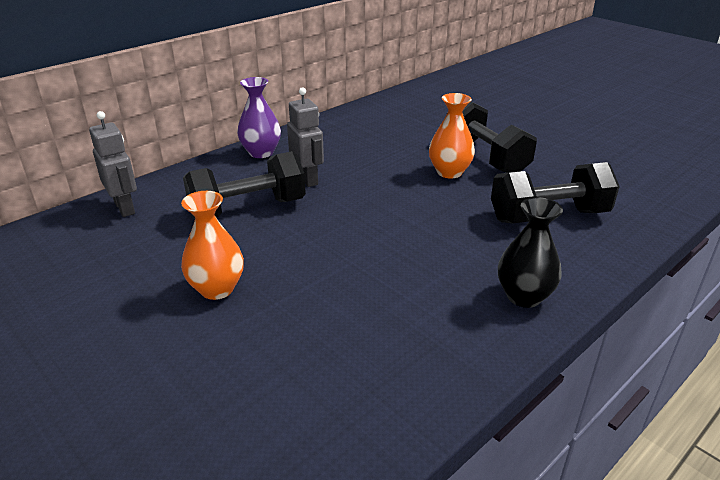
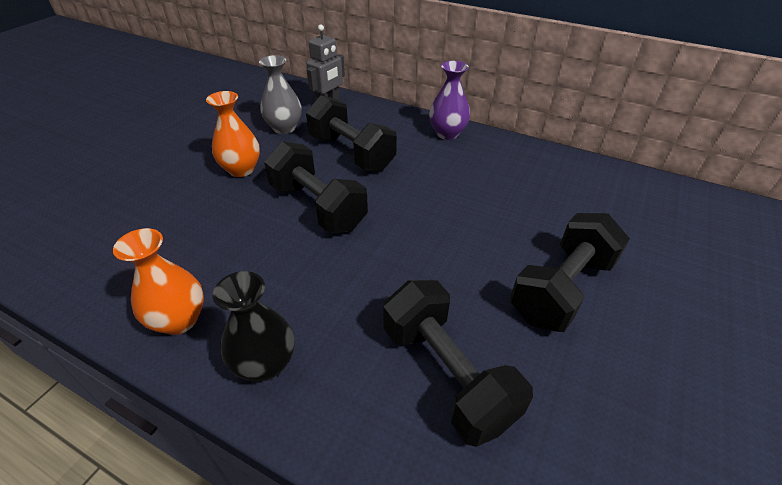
camera: 70 degrees right, 10 degrees up
(149, 246) = (284, 128): none -> grey vase
(307, 179) = (418, 169): grey robot -> none
(329, 243) = (318, 207): none -> black dumbbell
(449, 172) = (497, 262): orange vase -> orange vase (179, 320)

